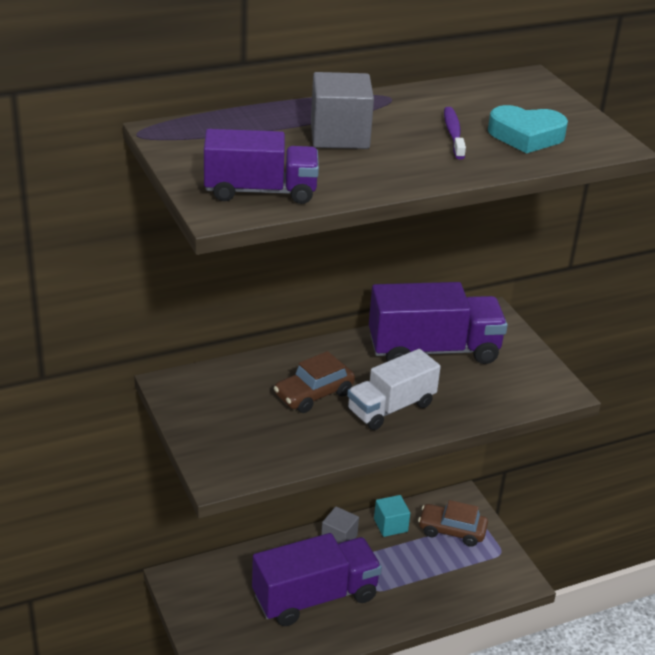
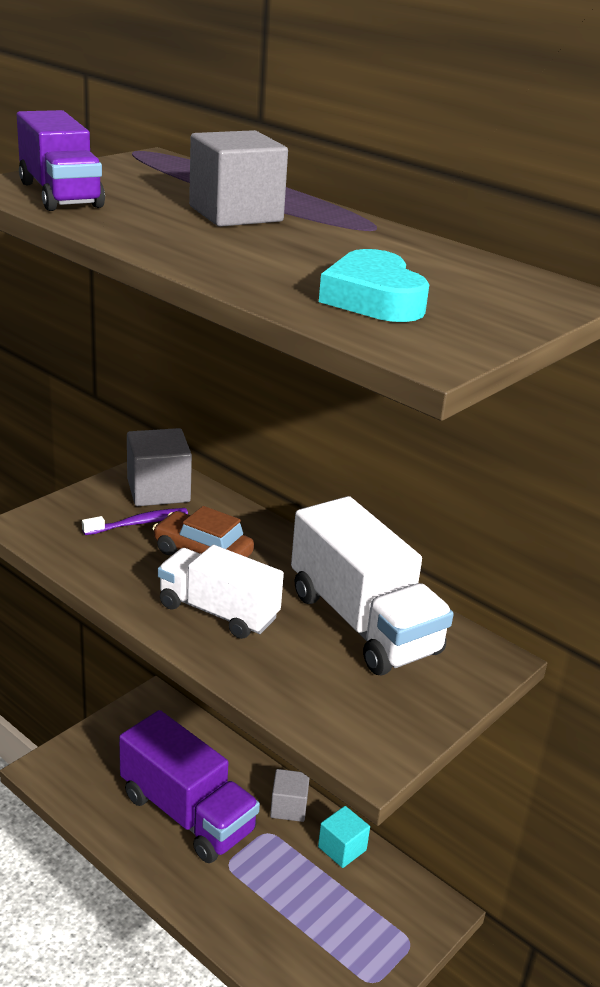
camera: 65 degrees right, 5 degrees down
(208, 392) = (158, 490): none -> grey cube
(433, 350) = (363, 623): purple truck -> white truck
(451, 531) = (374, 914): brown car -> none
(453, 133) = (320, 261): purple toothbrush -> purple toothbrush (139, 523)

